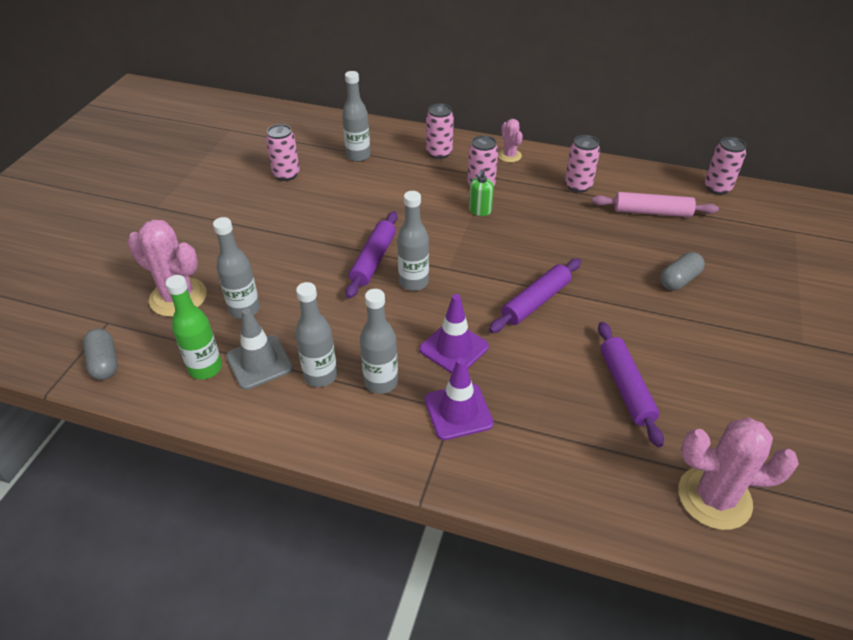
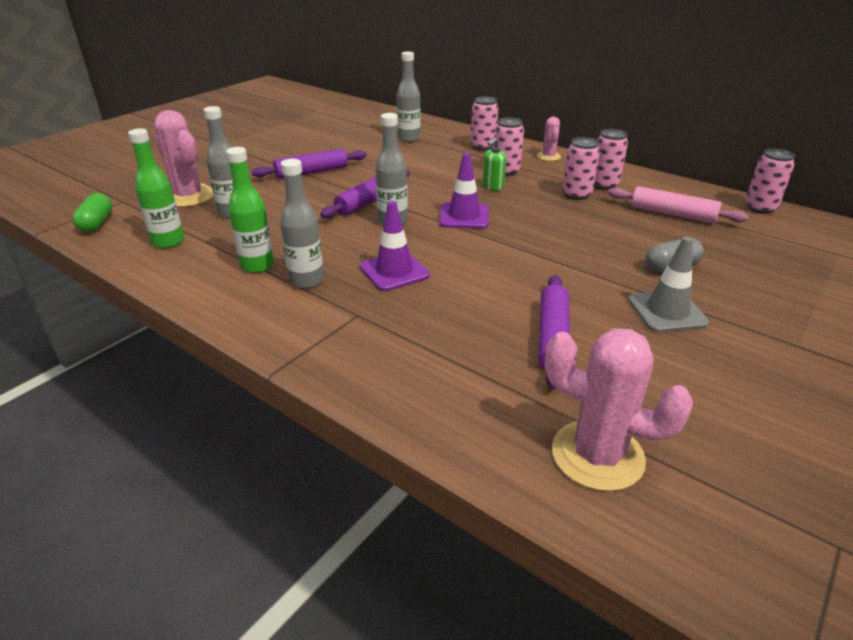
camera: 20 degrees right, 10 degrees down
(104, 362) = (97, 223): grey capsule -> green capsule
(259, 362) = (214, 247): grey traffic cone -> grey traffic cone (667, 312)
(286, 174) = (339, 141): pink can -> pink can (576, 194)
(320, 376) = (257, 265): grey bottle -> green bottle
(458, 411) = (362, 317): purple traffic cone -> purple traffic cone (464, 216)
(536, 302) = (501, 255): purple rolling pin -> purple rolling pin (312, 172)

